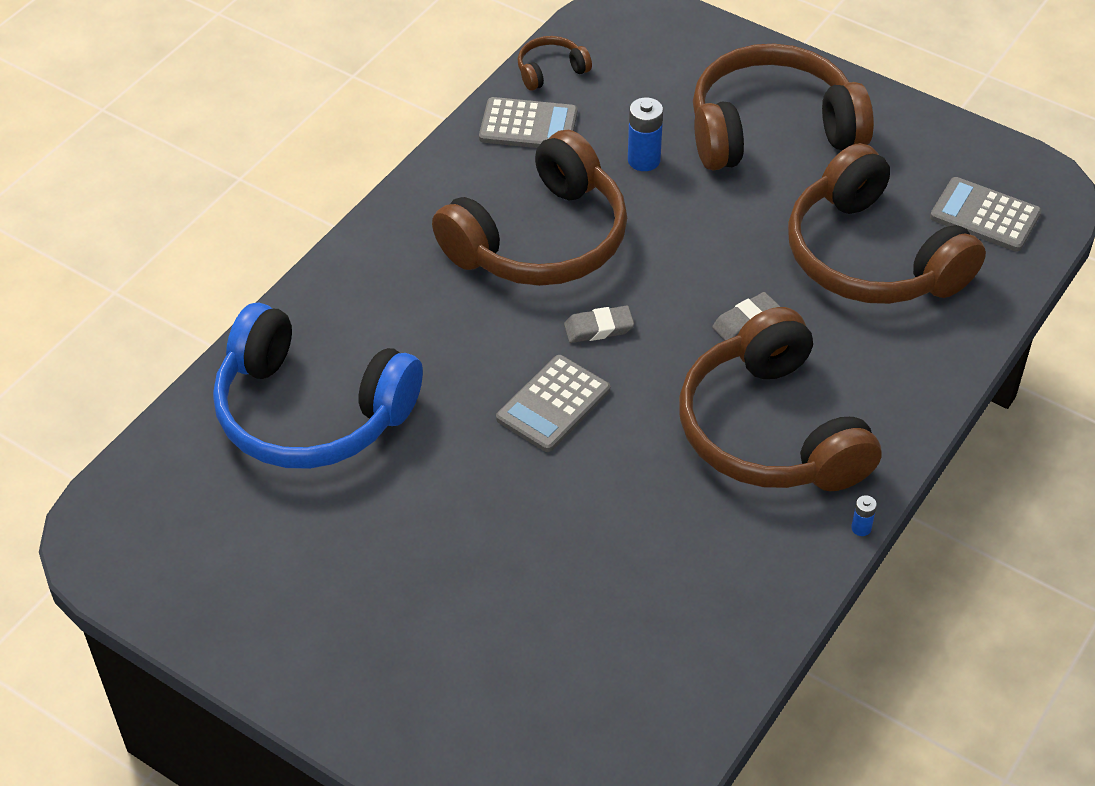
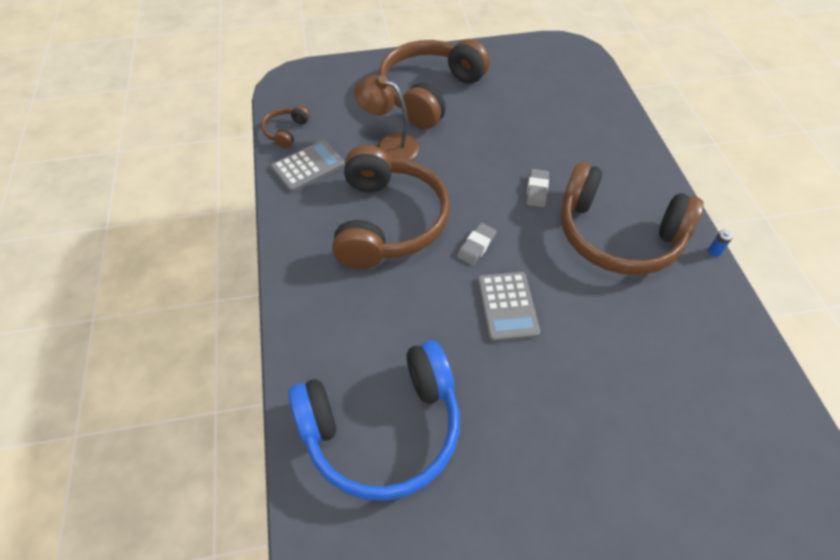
camera: 45 degrees left, 5 degrees up
(644, 160) = (389, 145): blue battery -> brown lamp
(871, 257) = (547, 121): brown headphones -> none
(985, 215) = (564, 74): grey calculator -> none

